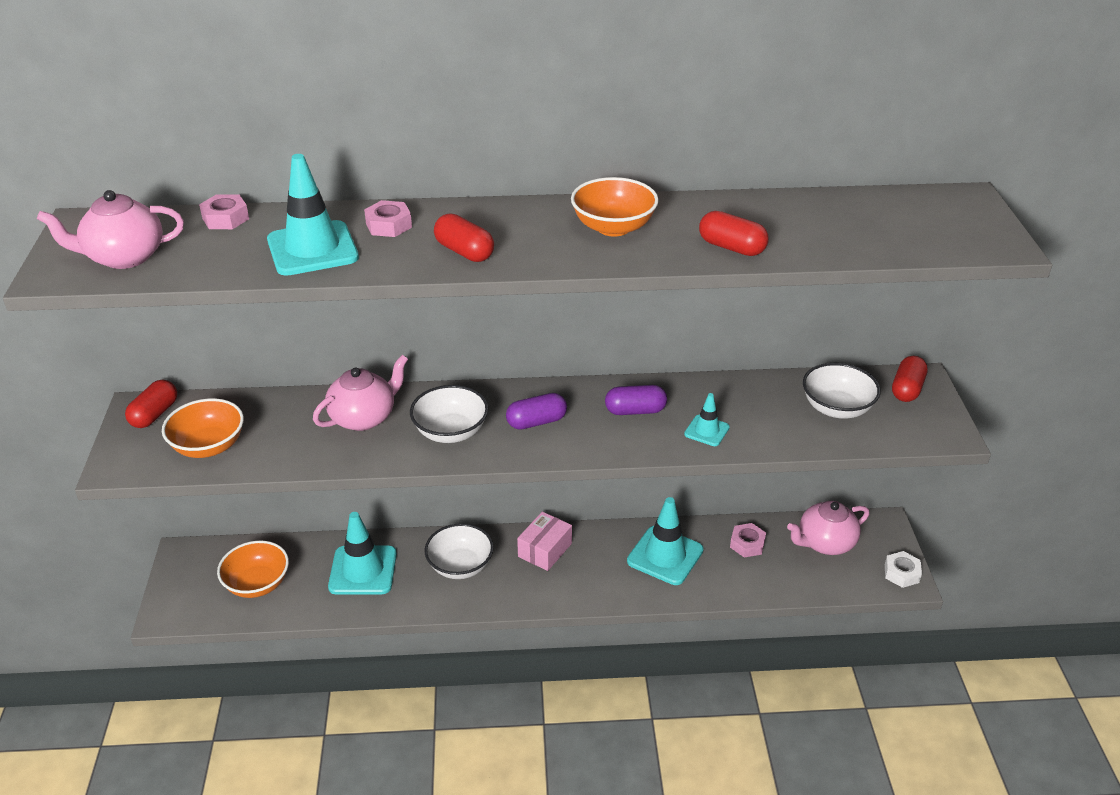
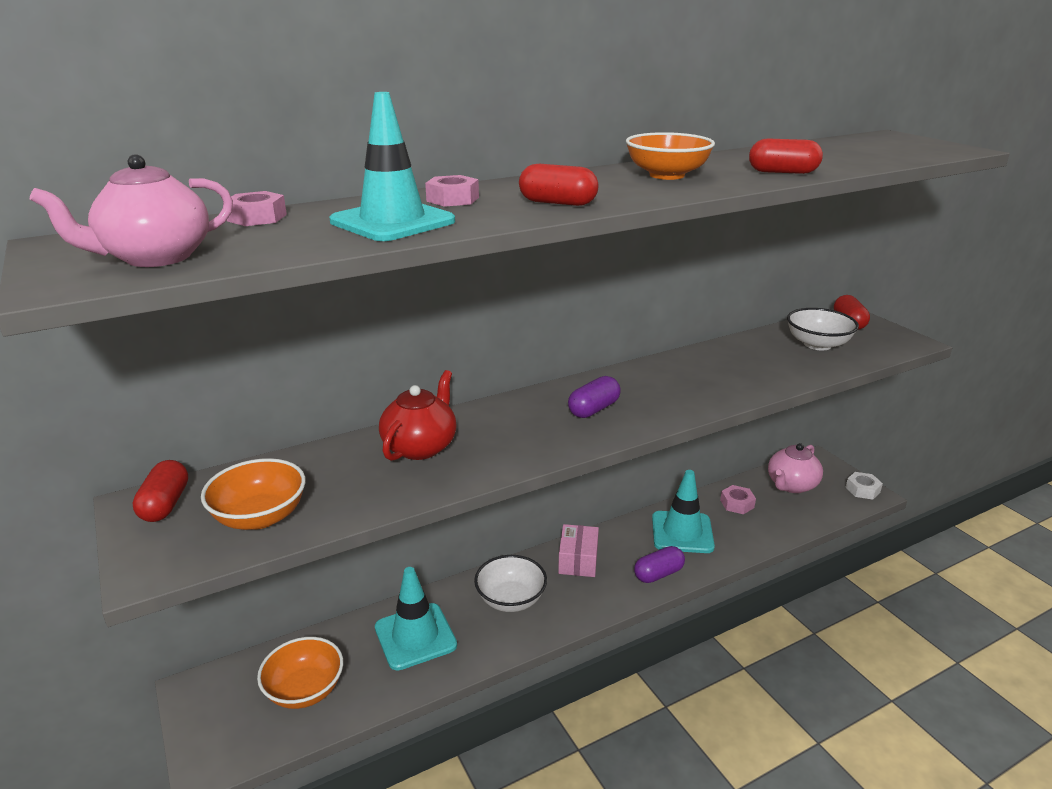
camera: 25 degrees left, 10 degrees down
(364, 417) = (420, 447): pink teapot -> red teapot
(450, 432) = (521, 436): white bowl -> none
(635, 411) = (669, 381): purple capsule -> purple capsule (658, 574)
(706, 431) = (742, 381): turquoise traffic cone -> none

